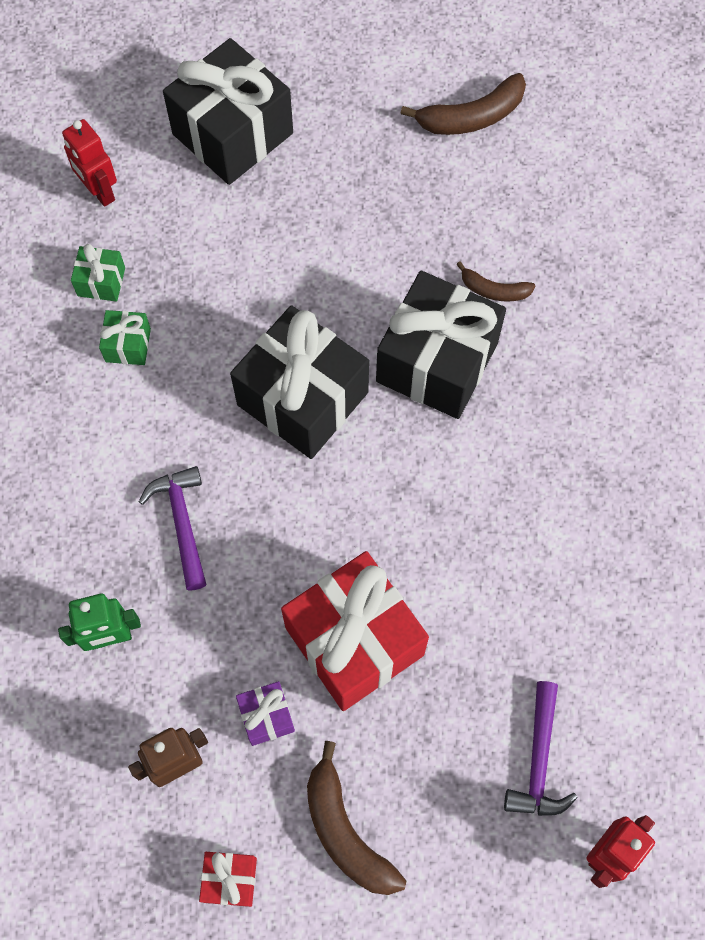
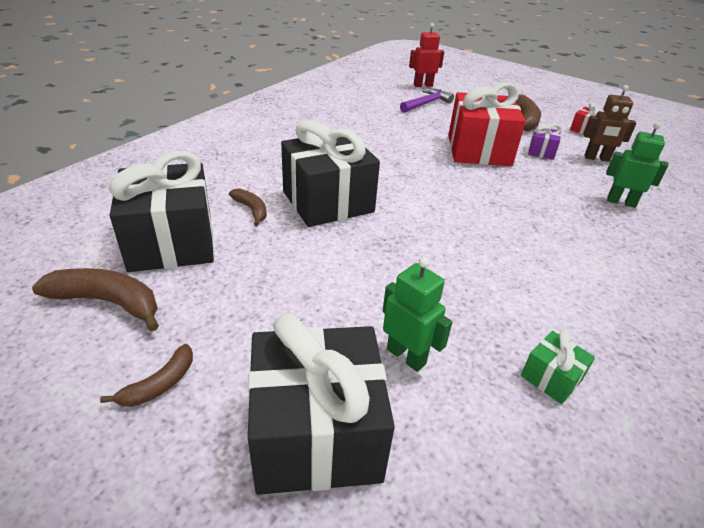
camera: 145 degrees left, 30 degrees down
(99, 192) = (513, 471): red robot -> none
(128, 345) = (546, 318): green gift -> none
(182, 523) = (551, 219): purple hammer -> none
(217, 227) = (406, 356): none -> green robot
(302, 399) = (429, 228): black gift -> black gift (172, 242)
(358, 95) = (159, 384): none -> brown banana

